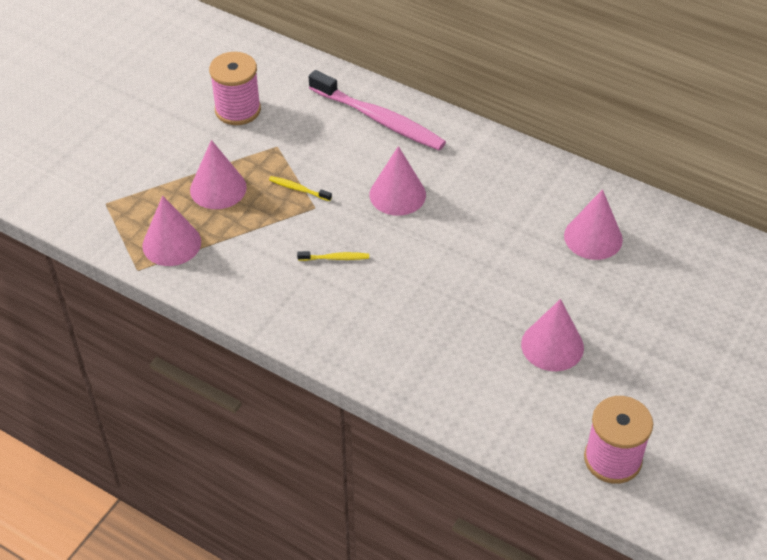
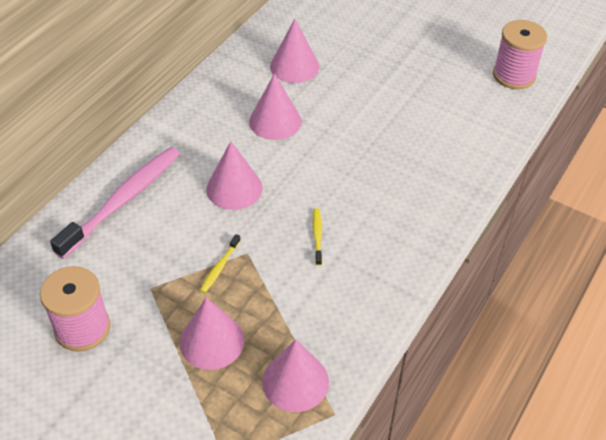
camera: 90 degrees left, 0 degrees up
(552, 345) = (411, 98): pink cone -> pink cone (275, 121)

